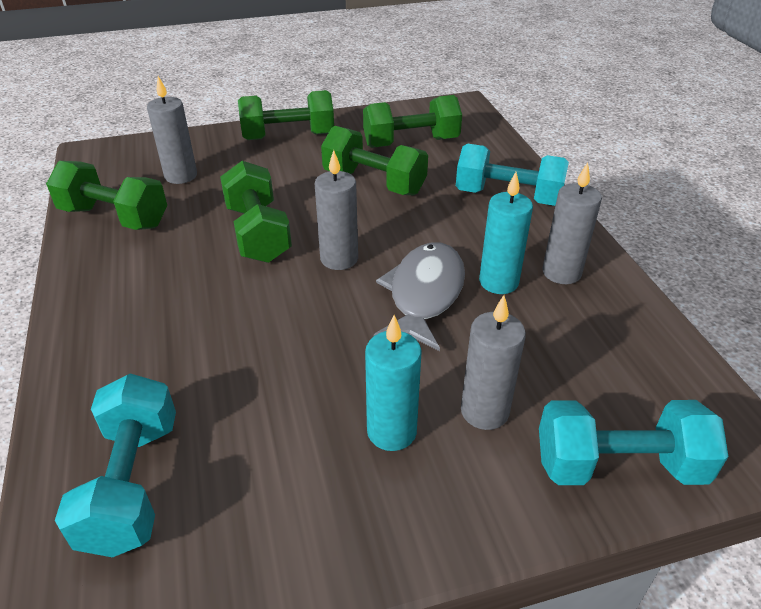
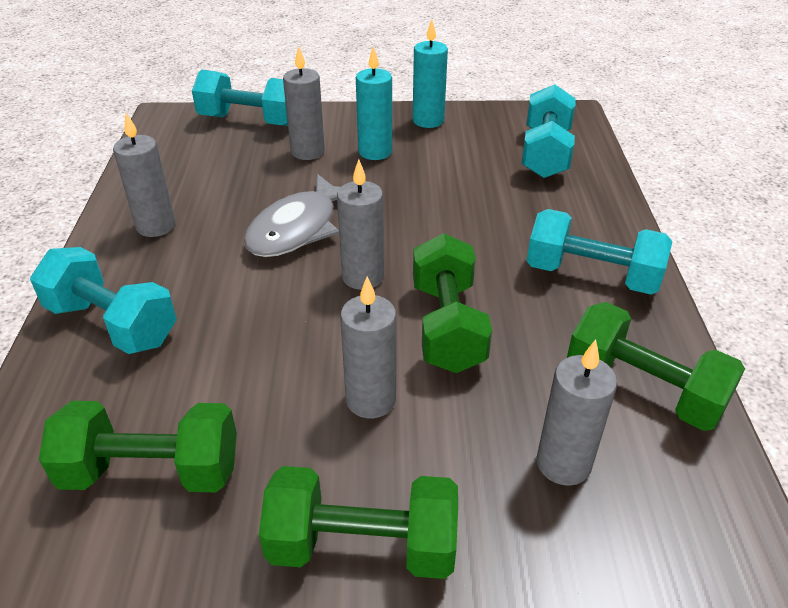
camera: 165 degrees left, 0 degrees up
(124, 295) = (591, 275): none -> turquoise dumbbell
(303, 185) = (371, 400): none -> grey candle
(374, 182) = (267, 385): green dumbbell -> none
(498, 282) = (221, 228): turquoise candle -> turquoise candle (428, 121)

